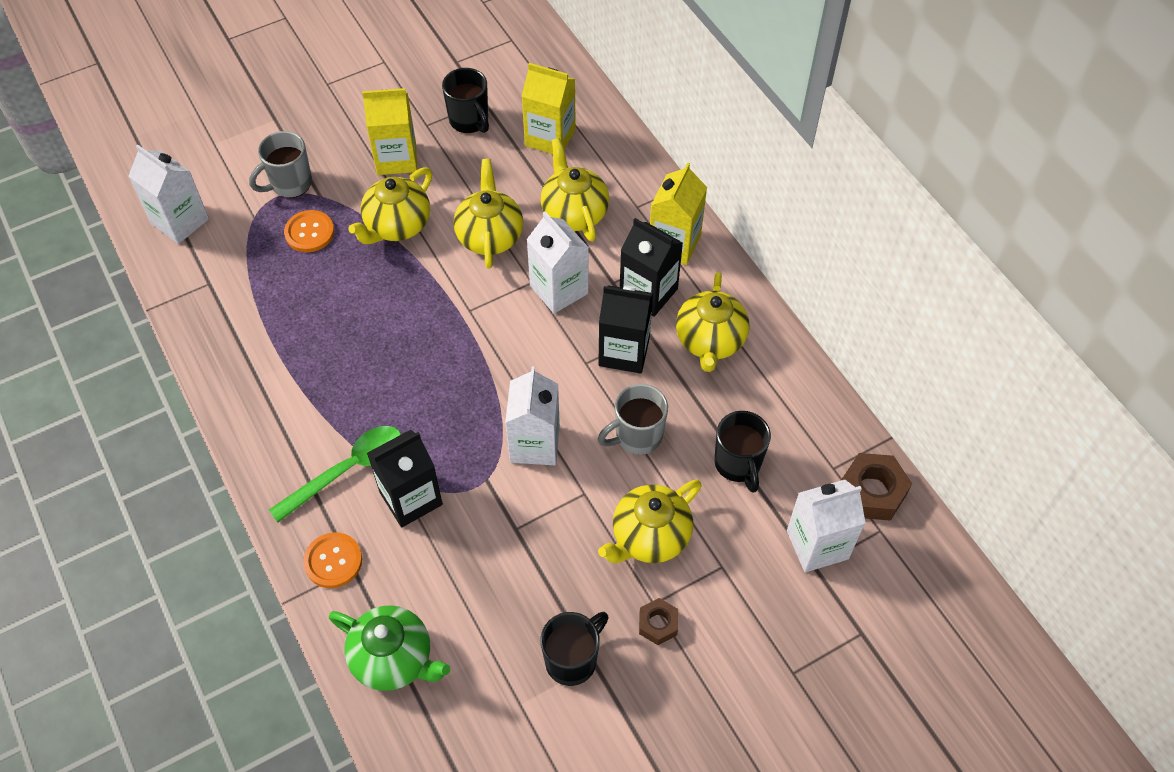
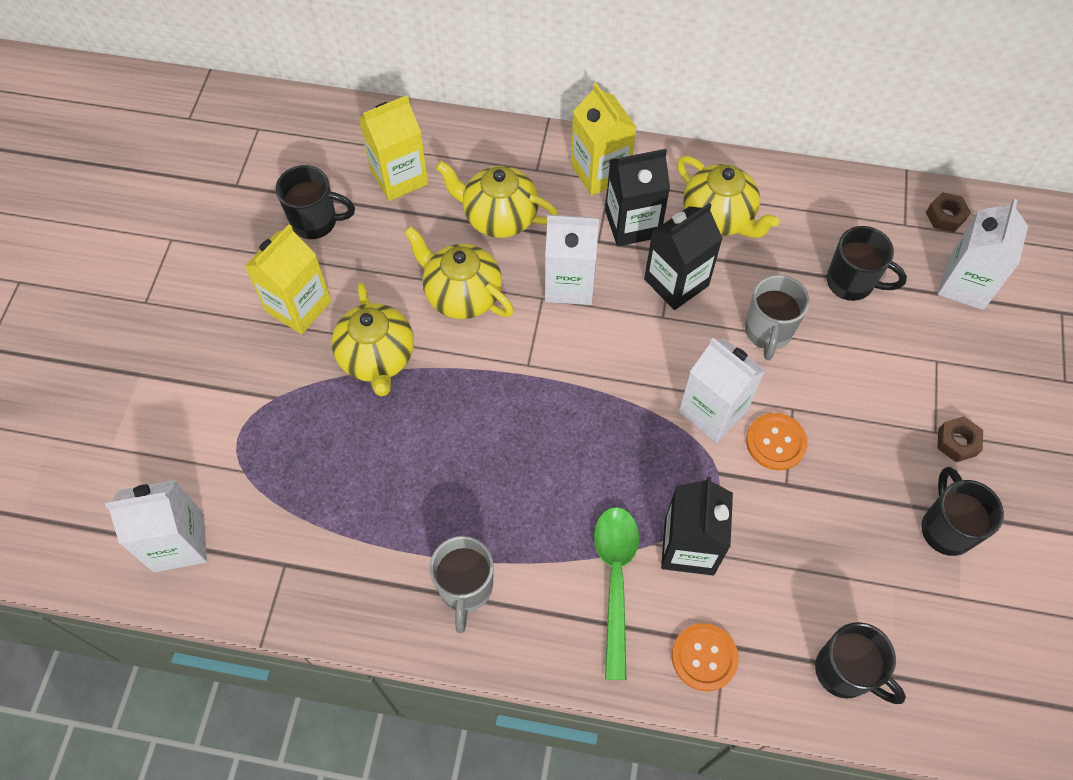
camera: 50 degrees left, 5 degrees up
(290, 184) = (235, 414): grey mug -> grey mug (465, 588)
(309, 232) = (312, 435): orange button -> orange button (776, 442)
(393, 659) = (845, 672): green teapot -> black mug
(649, 537) = (871, 391): yellow teapot -> none
(872, 492) = (945, 216): brown nut -> brown nut, size x0.60

